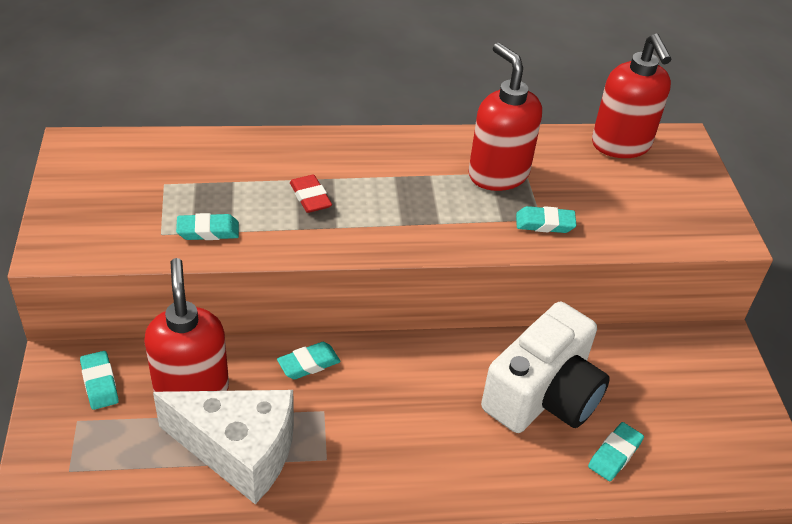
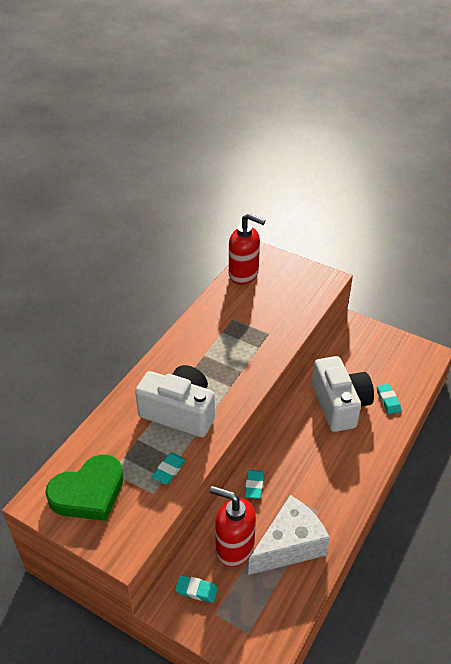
camera: 50 degrees left, 0 degrees up
(119, 179) = (88, 492): none -> green heart
(310, 197) = (179, 412): red eraser -> white camera
(498, 174) = (226, 330): red soap dispenser -> none
(545, 223) = (273, 333): turquoise eraser -> none

